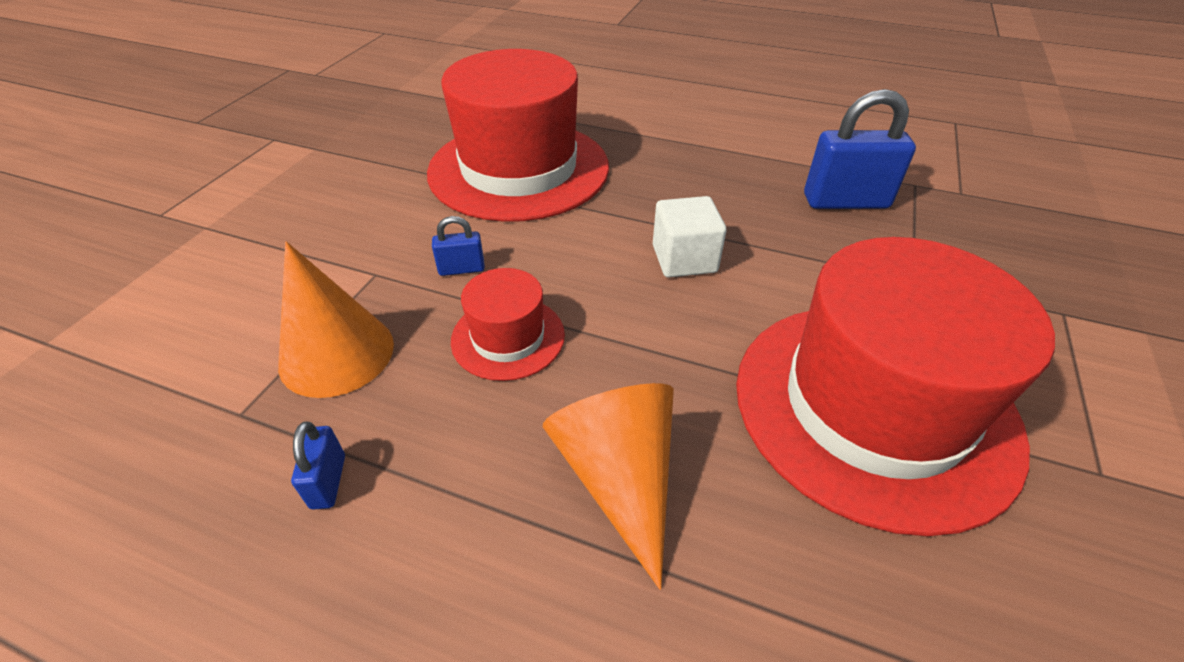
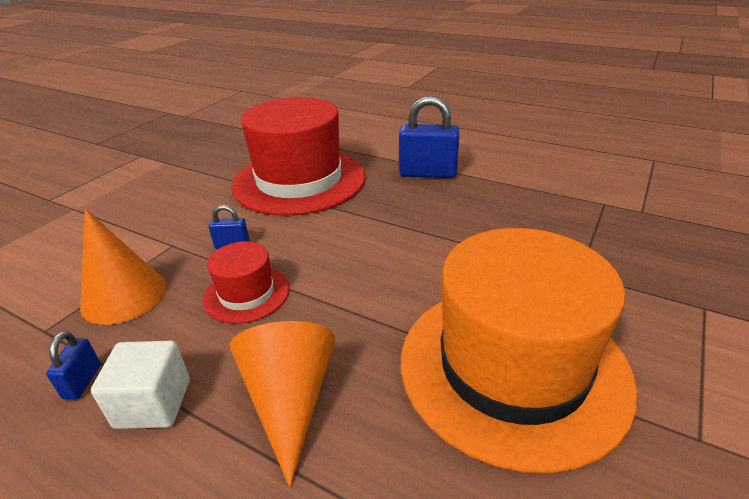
camera: 10 degrees right, 10 degrees down
(684, 259) = (398, 248): white cube -> white cube (153, 403)
(845, 201) = (542, 213): blue padlock -> blue padlock (428, 173)
(874, 407) = (512, 367): red hat -> orange hat

